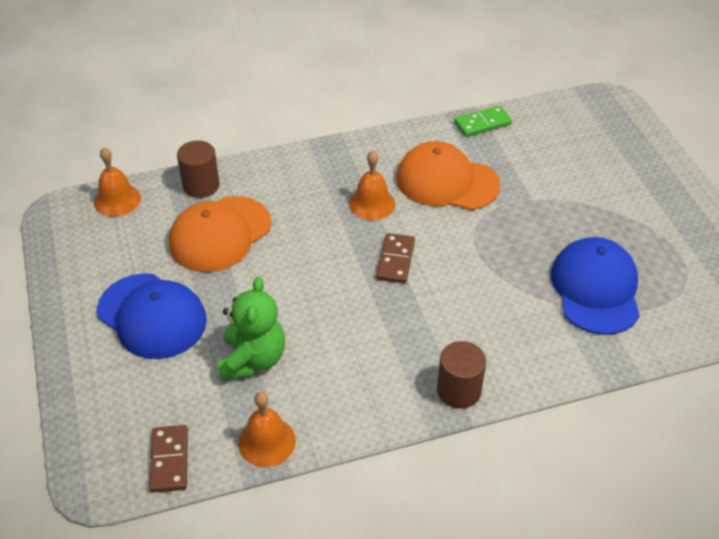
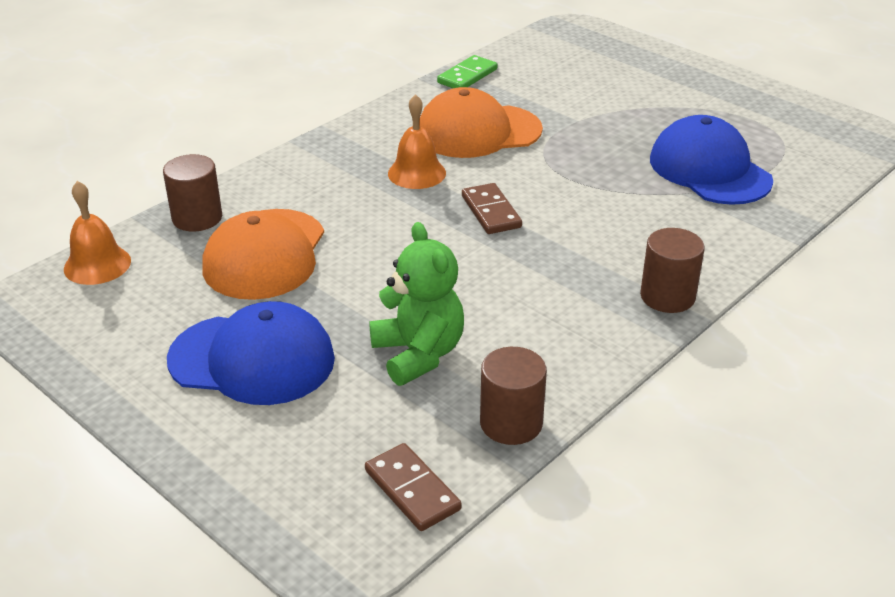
camera: 30 degrees left, 10 degrees down
(267, 441) = (511, 423): orange bell -> brown cylinder

